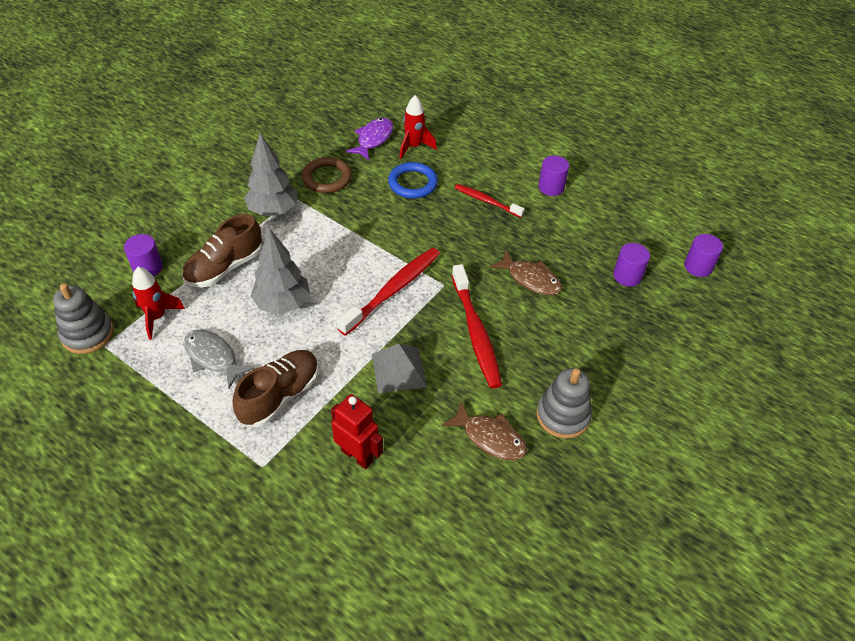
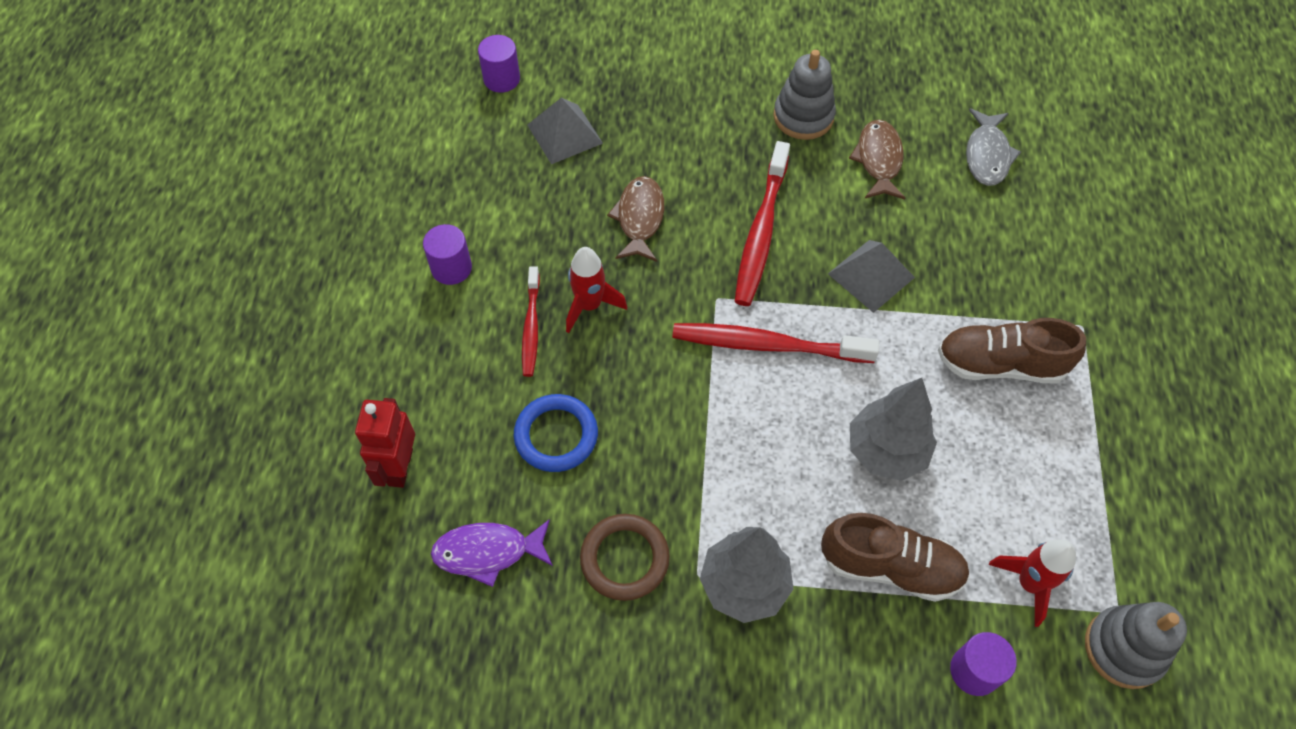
camera: 120 degrees left, 10 degrees up
(213, 357) = (1019, 470): grey fish -> grey fish (987, 155)
(357, 455) = (996, 253): red robot -> red robot (400, 467)
(414, 147) = (470, 482): red rocket -> red rocket (589, 305)
(476, 332) = (761, 232): red toothbrush -> red toothbrush turned 150 degrees clockwise
(627, 276) = (565, 134): purple cylinder -> grey pyramid

